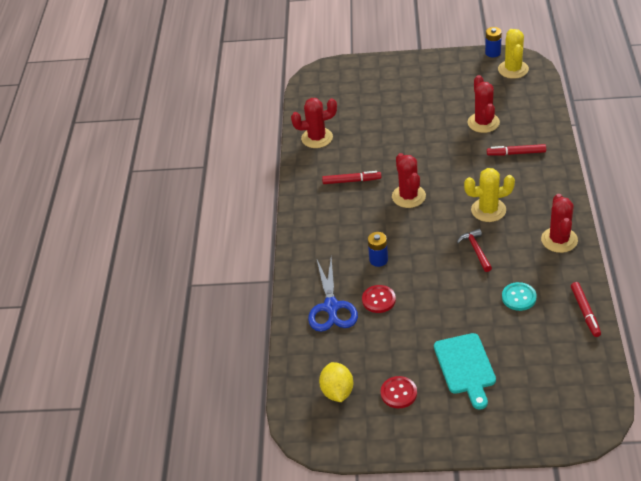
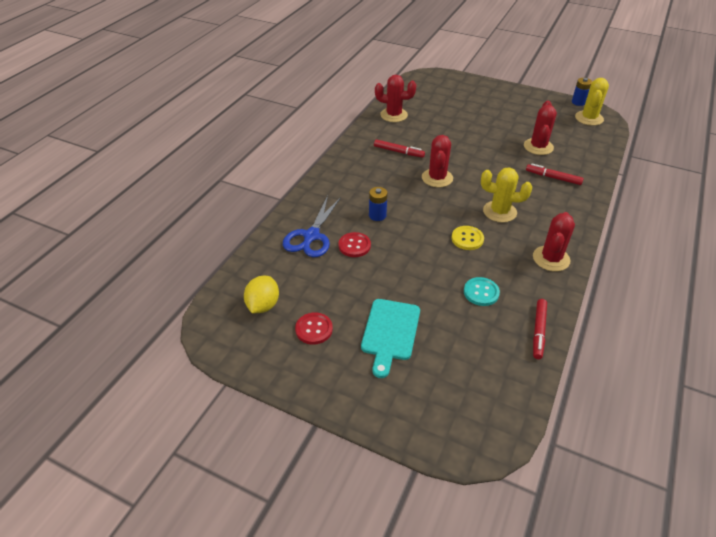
camera: 20 degrees right, 0 degrees up
(476, 250) = (467, 239): red hammer -> yellow button

